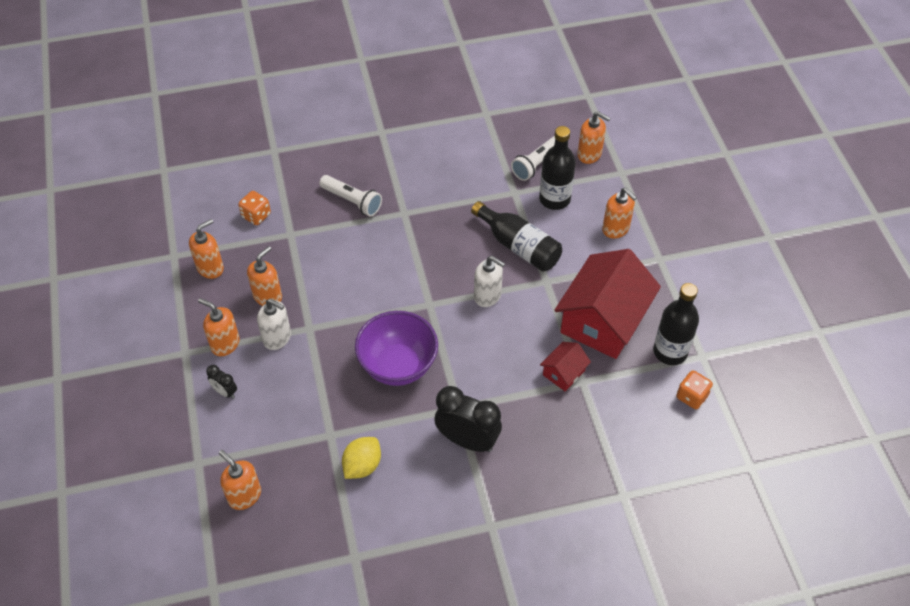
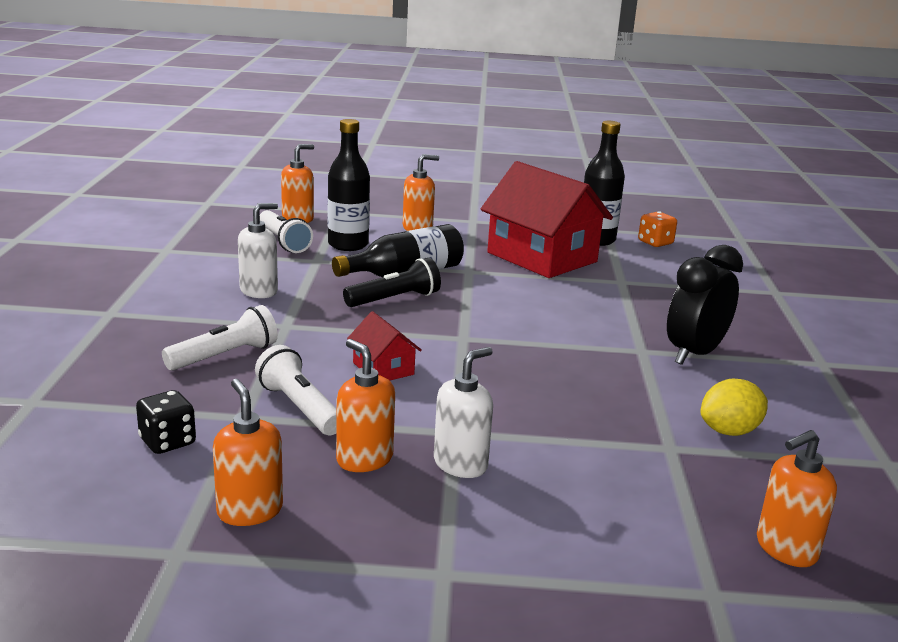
camera: 75 degrees left, 30 degrees down
(225, 344) = (446, 521): orange soap dispenser -> none
(225, 392) = (557, 537): black clock -> none
(256, 215) = (167, 442): orange dice -> black dice
(308, 253) = (300, 407): none -> white flashlight
(362, 465) = (729, 431): yellow lemon -> yellow lemon turned 75 degrees counterclockwise
(398, 366) = (560, 376): purple bowl -> none
(471, 253) = (394, 299): none -> black flashlight
(488, 296) = (471, 303): white soap dispenser -> white soap dispenser (259, 291)
(563, 373) = (606, 287): red house -> red house (383, 368)

